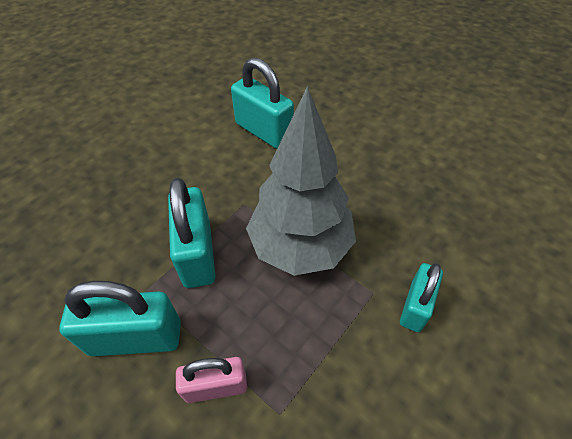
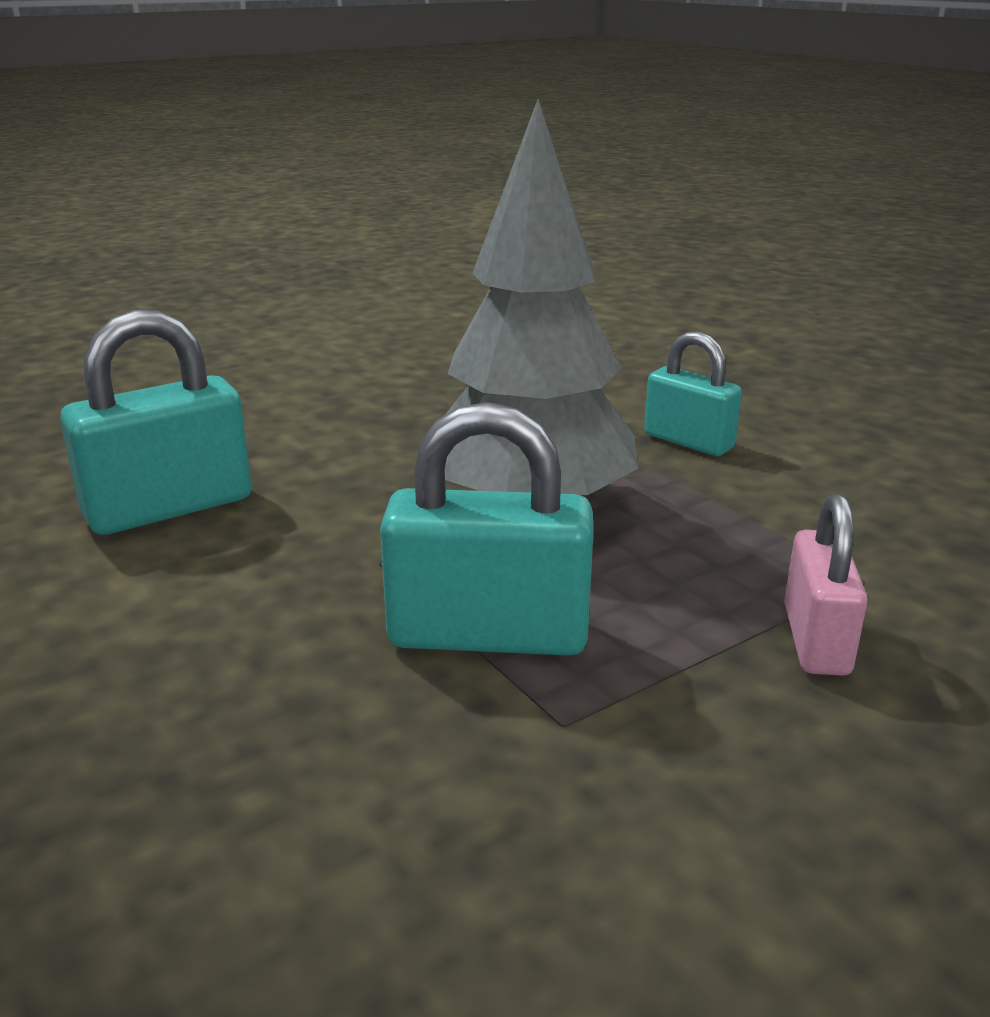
camera: 75 degrees left, 25 degrees down
(136, 338) = (693, 743): turquoise padlock -> none

